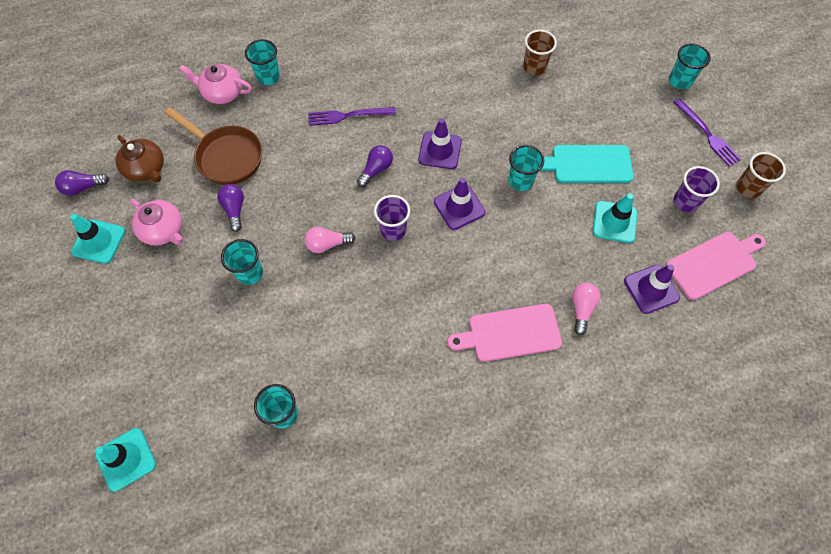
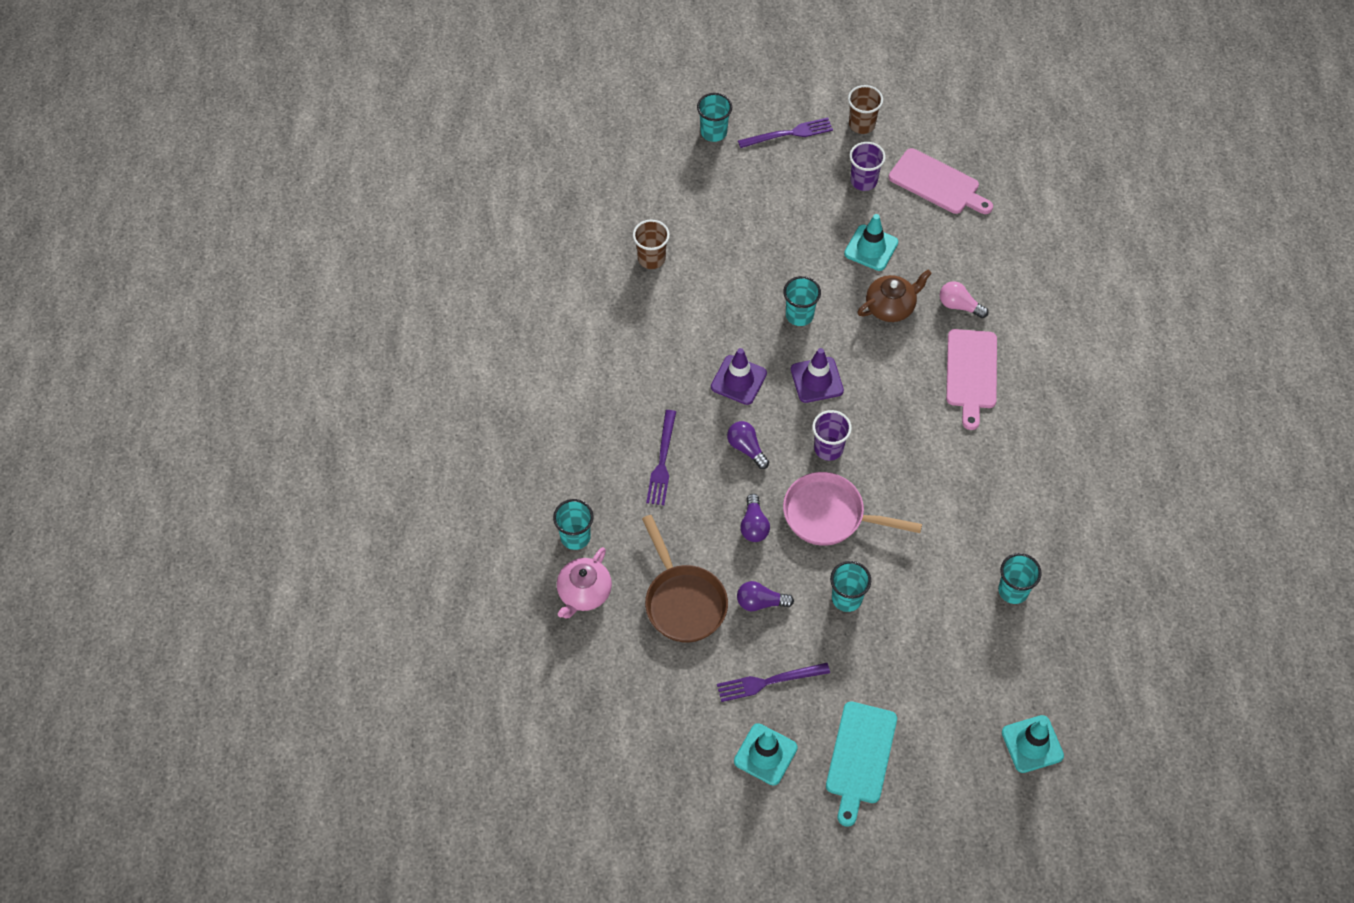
camera: 75 degrees left, 5 degrees down
(83, 187) = (683, 768): purple light bulb -> purple light bulb (754, 525)
(146, 169) = (676, 693): brown teapot -> brown teapot (891, 306)
(163, 230) = (769, 681): pink teapot -> purple fork
(226, 156) = (683, 601): brown pan -> brown pan turned 105 degrees clockwise
(327, 244) = (830, 515): pink light bulb -> pink pan
(587, 164) = (796, 249): turquoise cutting board -> turquoise cutting board (860, 757)
(651, 289) = (952, 242): purple traffic cone -> none
(713, 264) = (937, 183): pink cutting board -> pink cutting board turned 135 degrees clockwise

